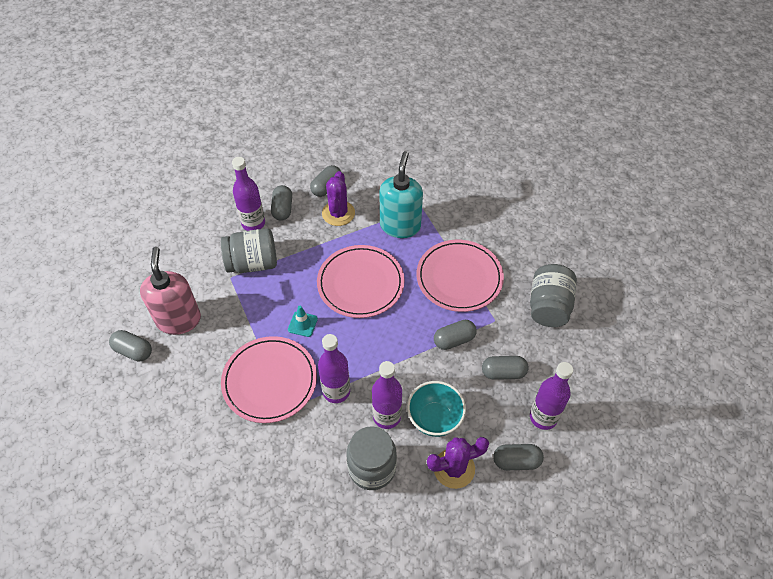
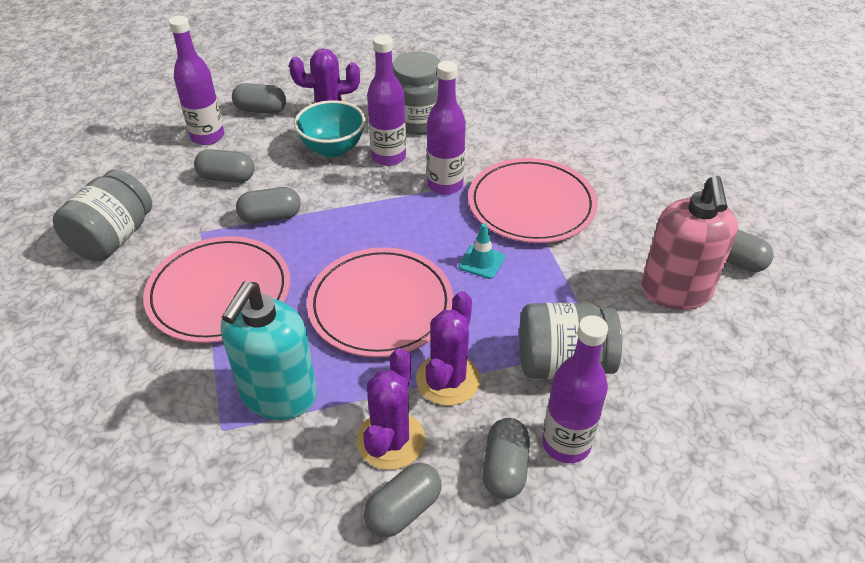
camera: 170 degrees left, 10 degrees down
(314, 246) = (448, 379): none -> purple cactus

